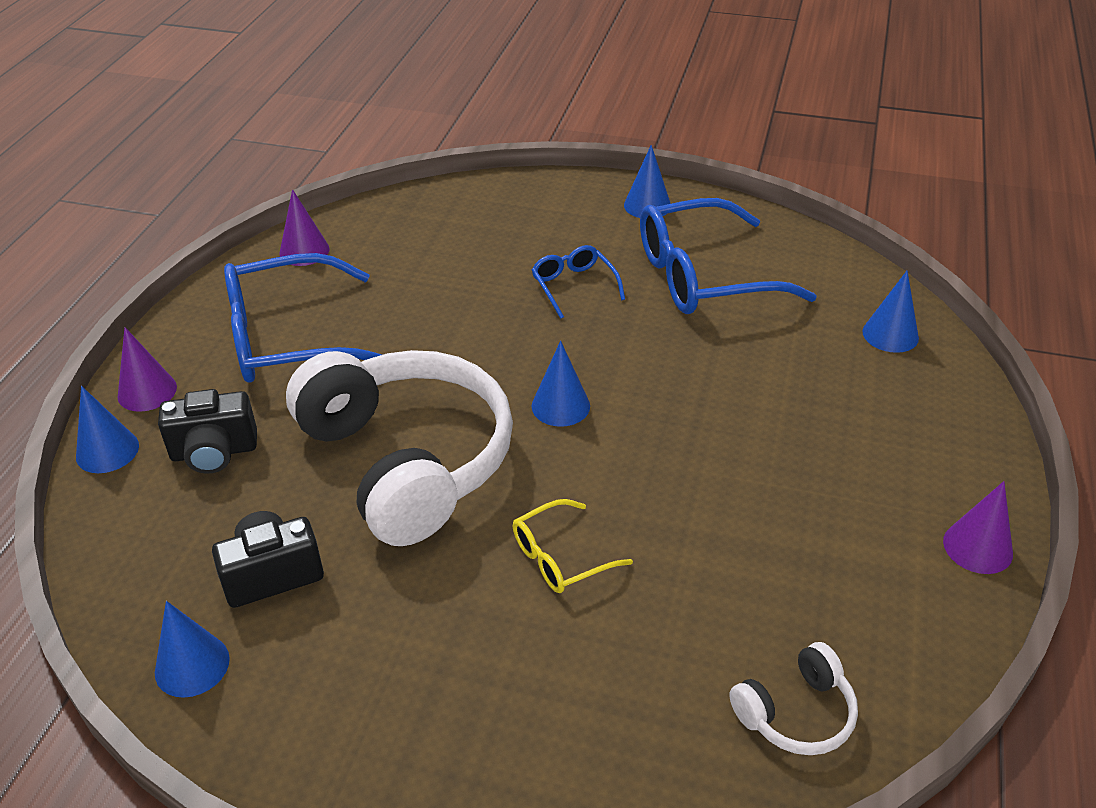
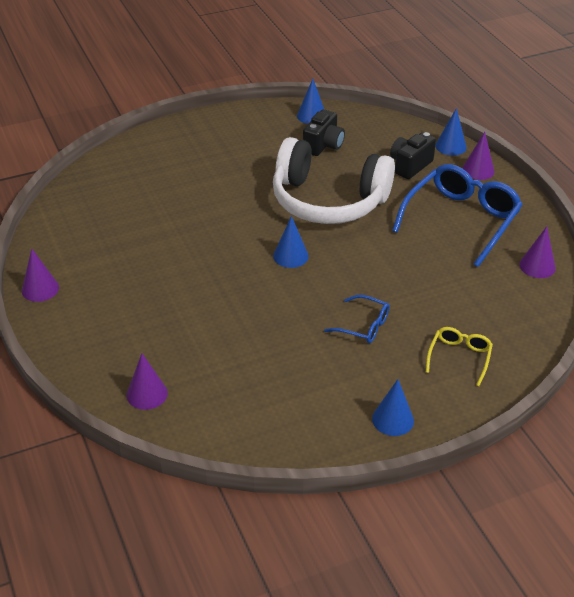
camera: 140 degrees right, 0 degrees up
(560, 557) = (222, 199): yellow glasses -> yellow glasses (459, 357)
(704, 276) = (296, 376): blue glasses -> none
(796, 713) = (88, 196): white headphones -> none
(890, 334) = (147, 394): blue cone -> purple cone

